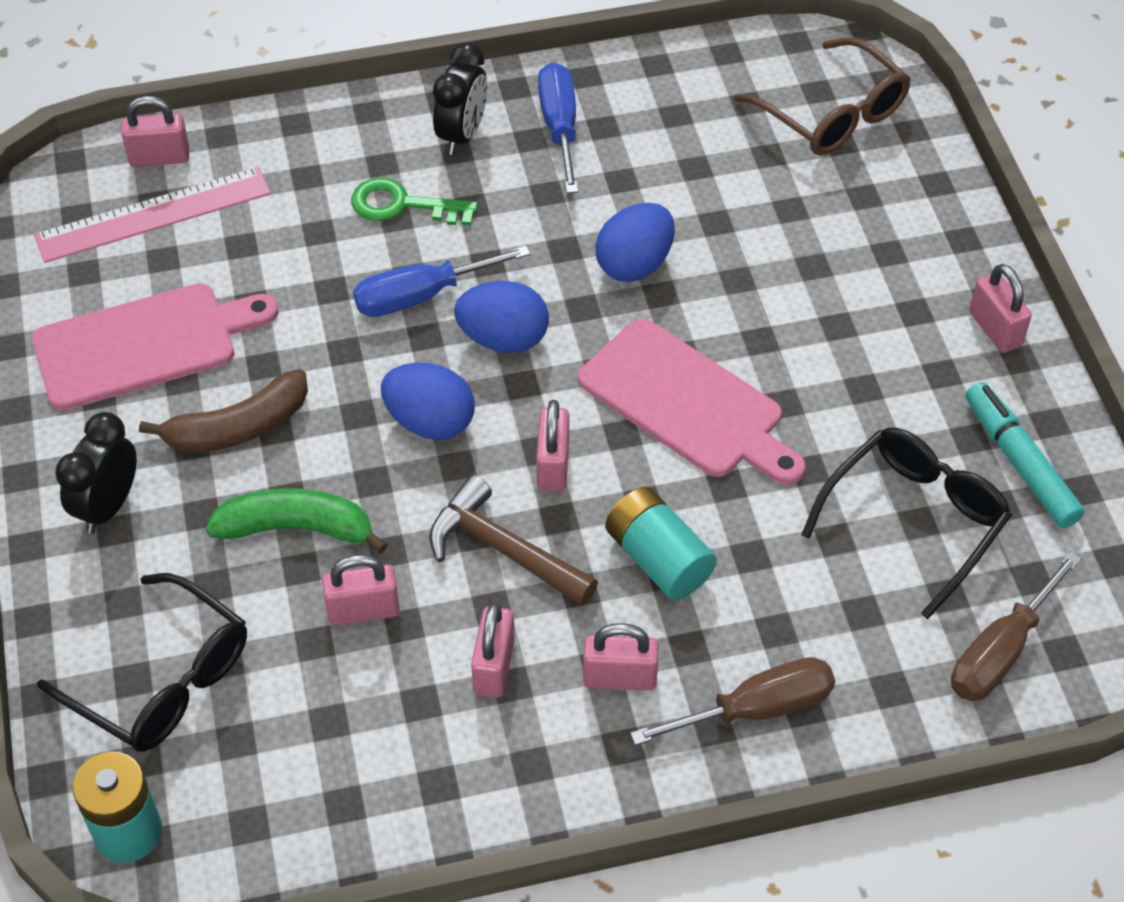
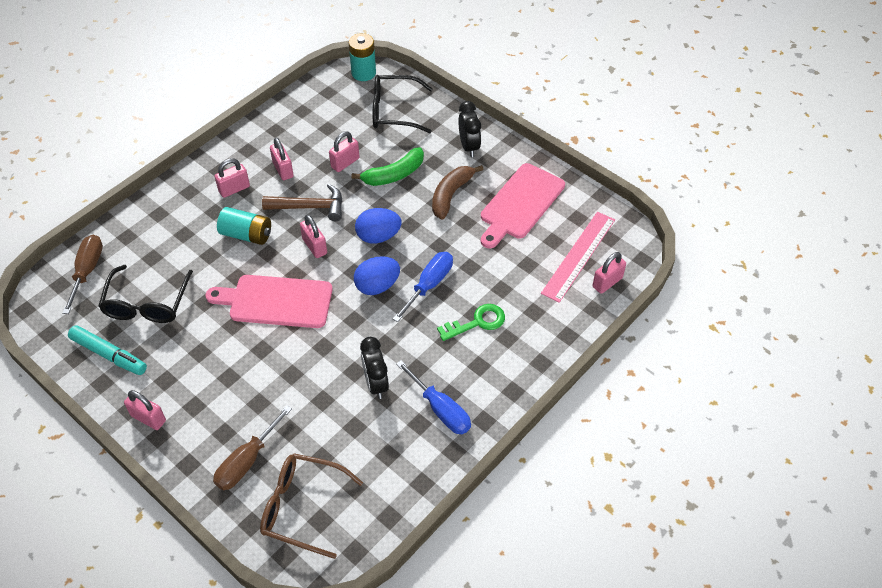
camera: 145 degrees right, 0 degrees up
(462, 135) = (484, 376): black clock -> black clock (376, 383)
(634, 264) = (346, 354): blue egg -> none
(756, 709) = (176, 204): brown screwdriver -> brown screwdriver (247, 461)

